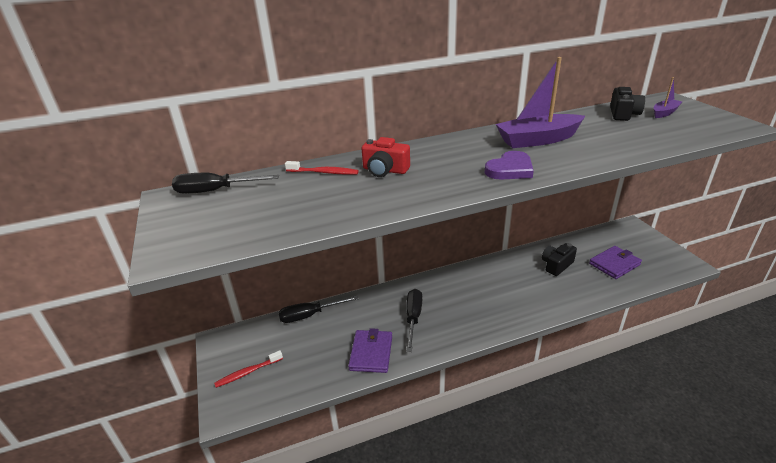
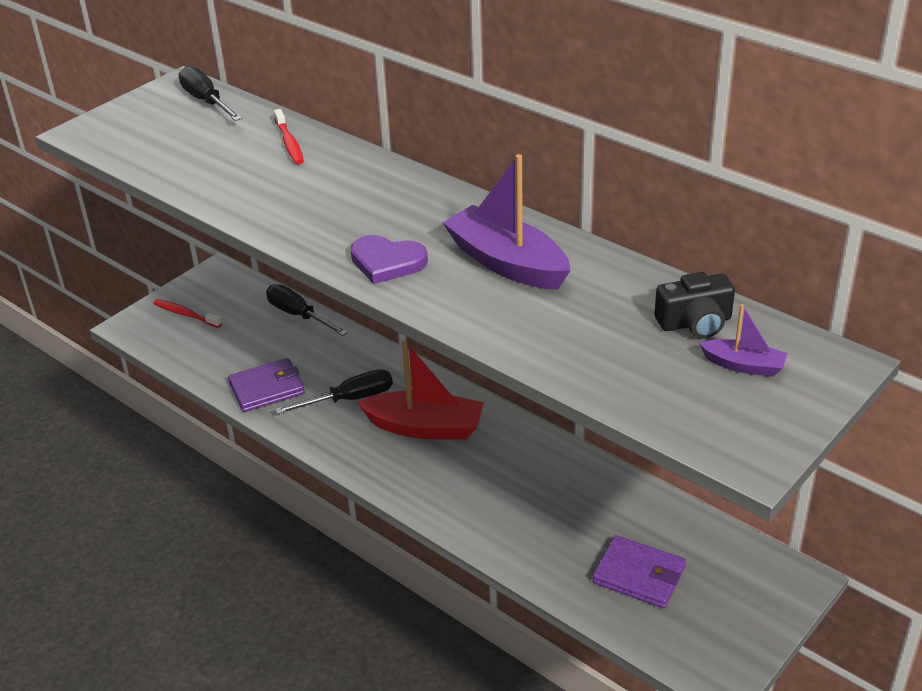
camera: 60 degrees right, 5 degrees up
(385, 170) = (322, 178): red camera -> none
(461, 296) = (425, 427): none -> red boat
(556, 265) = (579, 505): black camera -> none

